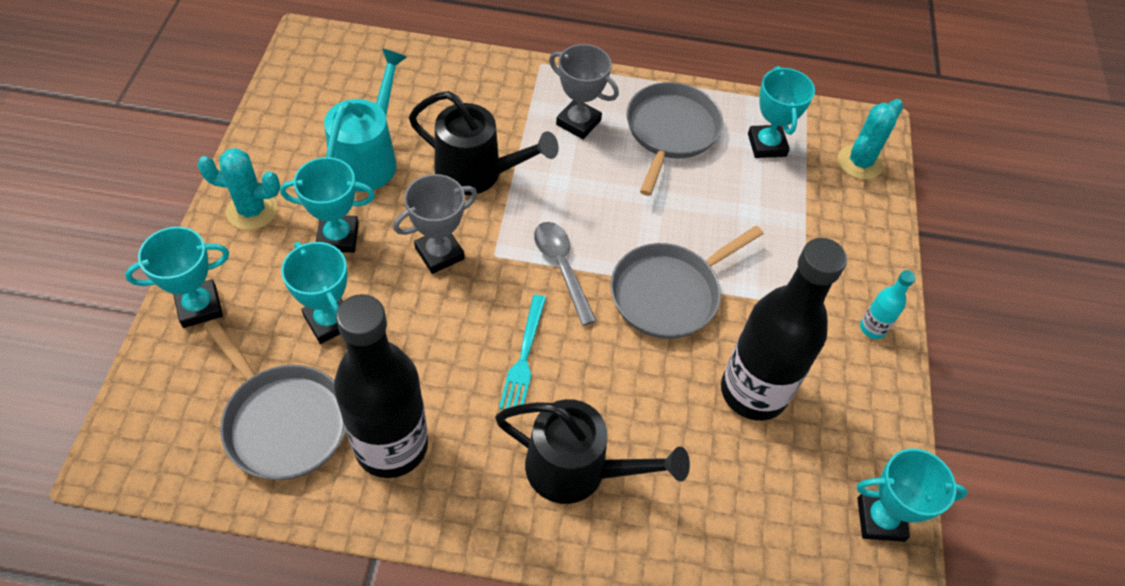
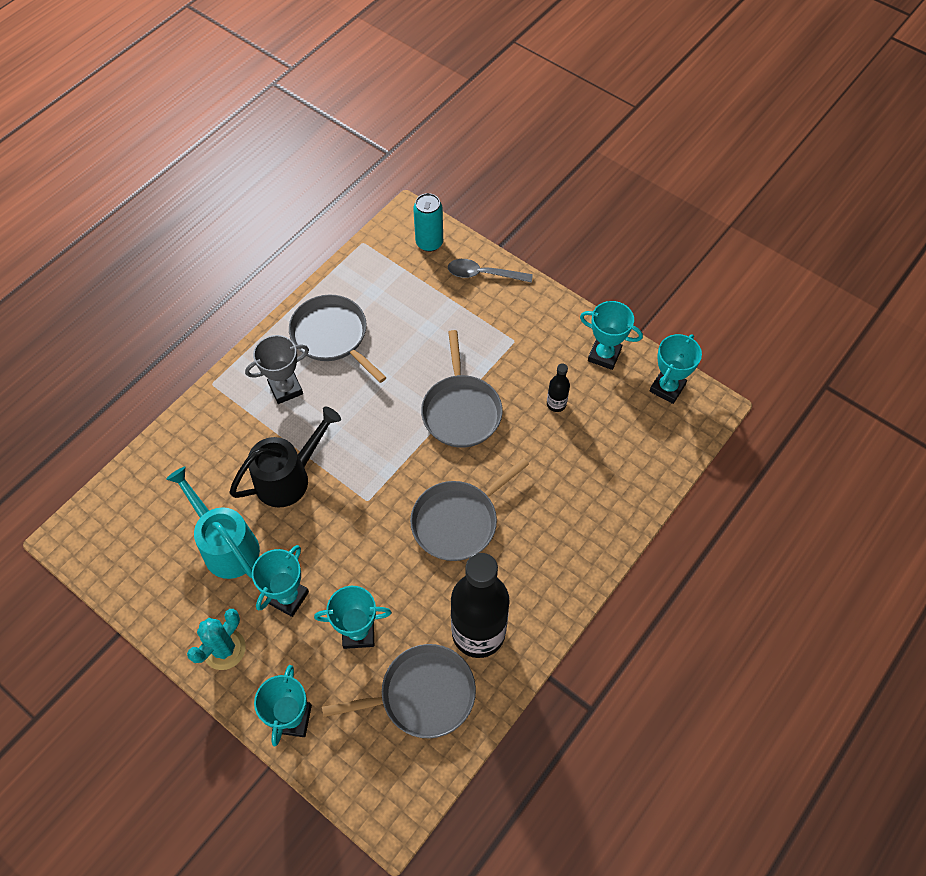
camera: 55 degrees left, 5 degrees up
(439, 253) = (344, 535): grey trophy -> none
(524, 356) = (458, 521): turquoise fork -> grey pan
(562, 268) = (403, 464): grey spoon -> grey spoon (483, 274)
(578, 470) = (554, 529): black watering can -> none
(753, 392) = (556, 404): black bottle -> black bottle, size x0.42
(766, 145) = (381, 286): turquoise trophy -> turquoise trophy (604, 355)
(859, 162) = (429, 243): turquoise cactus -> turquoise can
(872, 328) = (550, 315): turquoise bottle -> none

